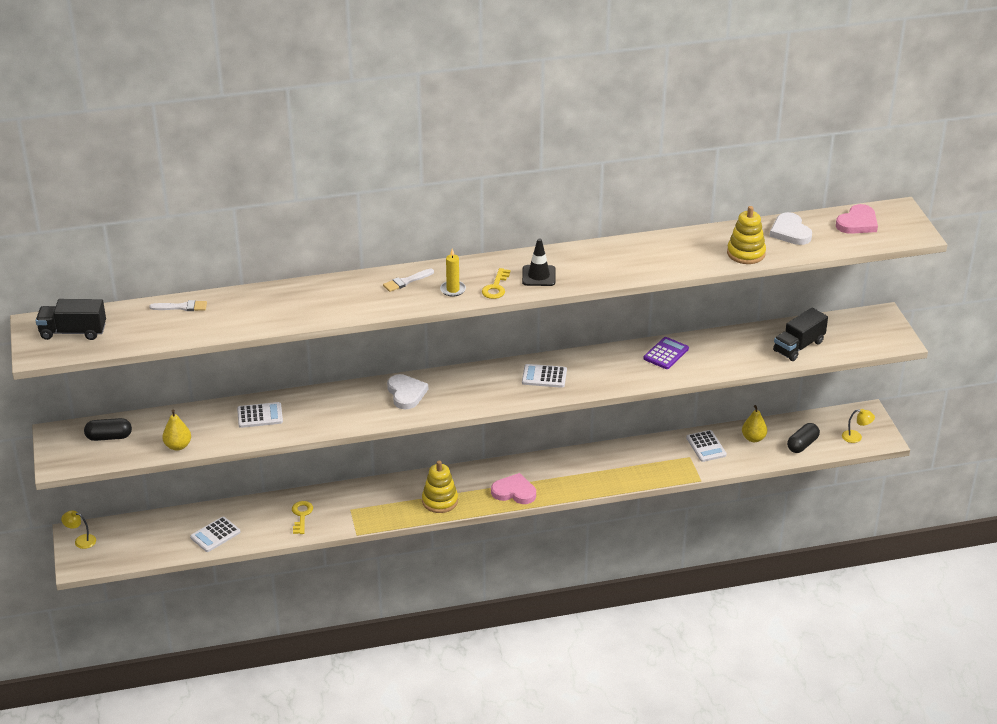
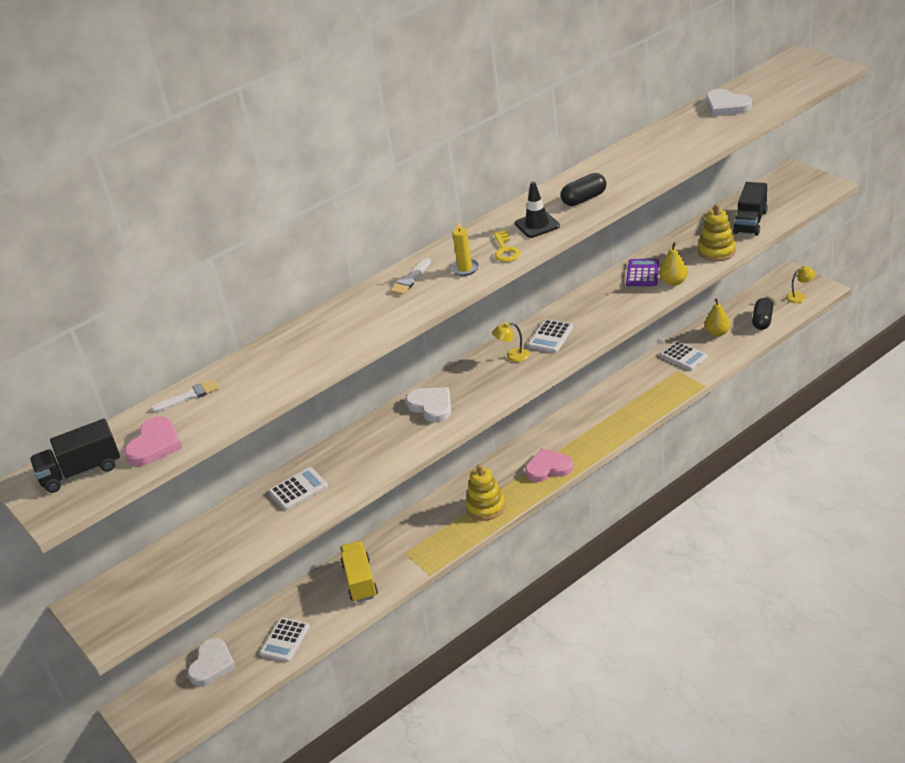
camera: 20 degrees left, 0 degrees up
(81, 540) = (142, 712): yellow lamp -> yellow lamp (512, 356)
(109, 437) = (148, 581): black capsule -> black capsule (584, 199)
(152, 529) = (212, 664): none -> white heart
(178, 446) = (233, 557): yellow pear -> yellow pear (673, 282)
(301, 515) = (360, 581): yellow key -> yellow truck
(544, 376) = (550, 337): white calculator -> white calculator turned 45 degrees counterclockwise
(746, 253) = (707, 136): yellow stacking toy -> yellow stacking toy (716, 251)
(857, 223) = (775, 79): pink heart -> pink heart (155, 445)

